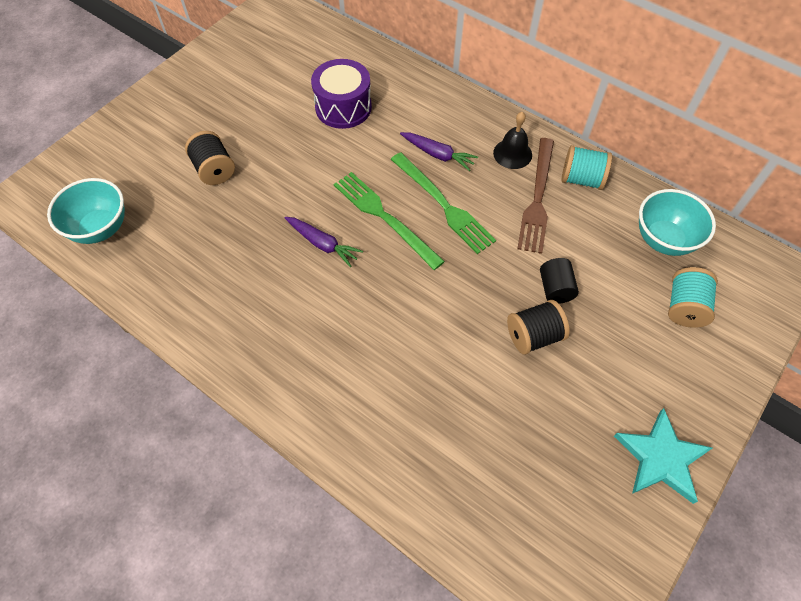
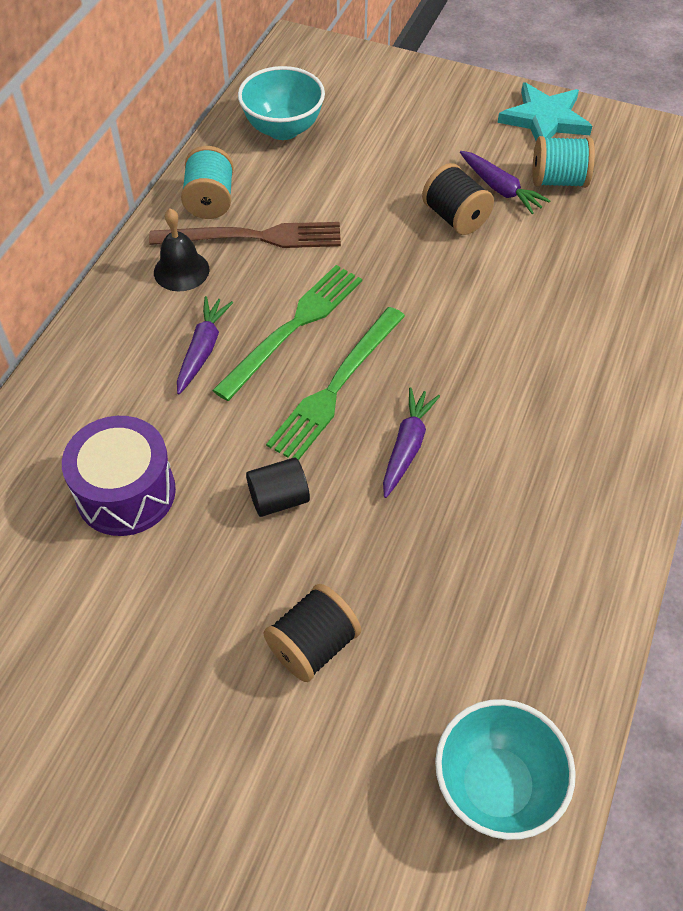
camera: 105 degrees left, 5 degrees down
(555, 288) = (385, 207): black cylinder -> black cylinder (279, 499)
(564, 383) = (500, 189): none -> purple carrot
(684, 307) = (368, 111): turquoise spool -> turquoise spool (558, 180)

